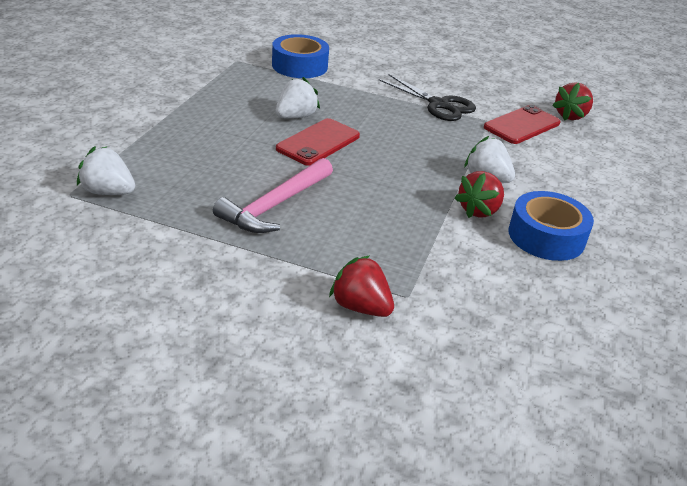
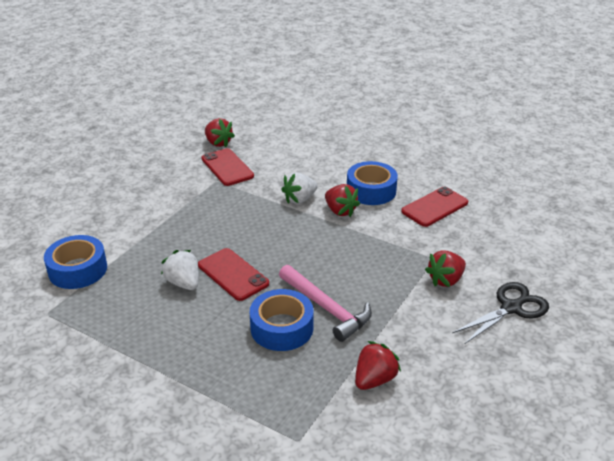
camera: 75 degrees left, 0 degrees up
(108, 192) = (297, 412): white strawberry -> none
(155, 242) = (374, 379): none -> red strawberry
(235, 177) = (282, 328): none -> blue tape
(438, 105) = (183, 200): black scissors -> black scissors (511, 308)
(542, 300) = (434, 207): none -> red phone

